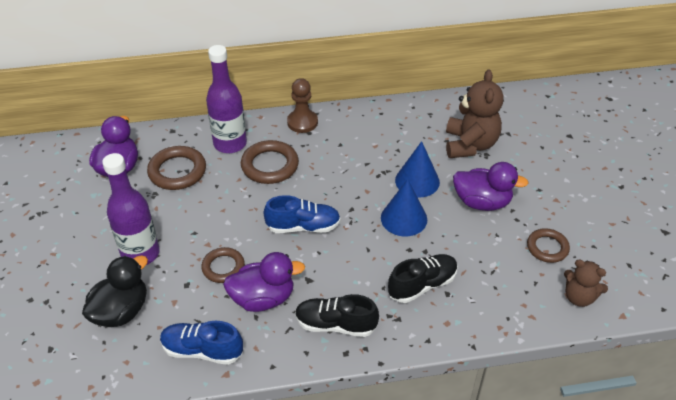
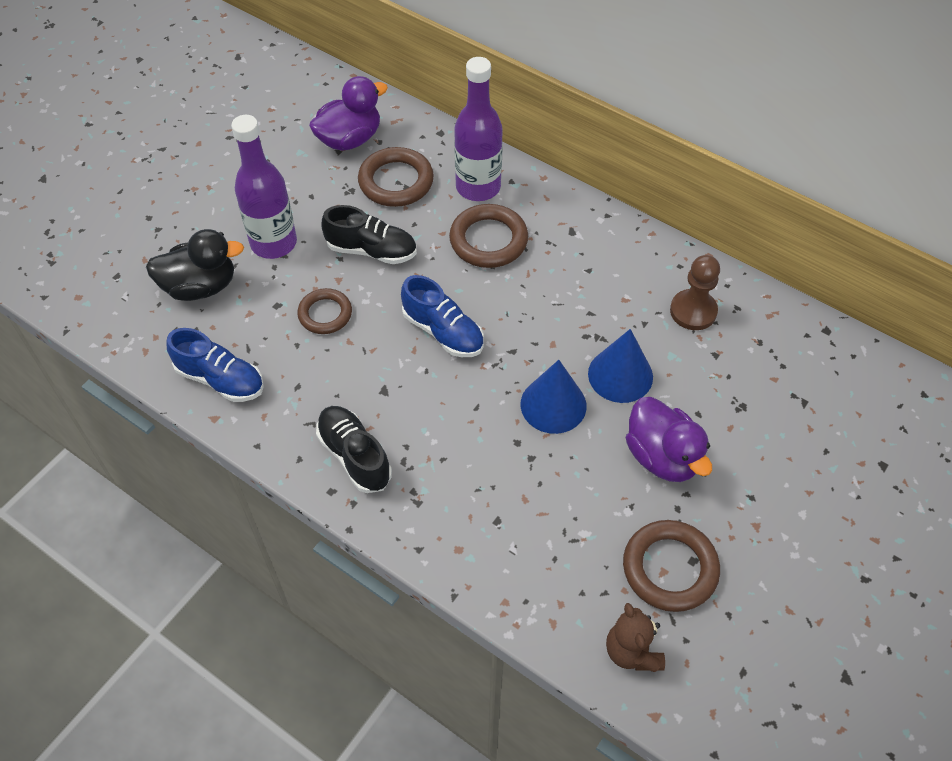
camera: 45 degrees right, 10 degrees up
(202, 350) = (220, 379): blue shoe -> blue shoe turned 150 degrees clockwise
(263, 298) = (323, 374): purple duck -> none
(302, 122) = (579, 215): brown pawn -> brown pawn (693, 311)
(422, 285) = (483, 490): black shoe -> black shoe (371, 250)
(470, 145) = (736, 380): brown teddy bear -> none
(547, 248) = (670, 568): brown ring -> brown ring, size x1.52

